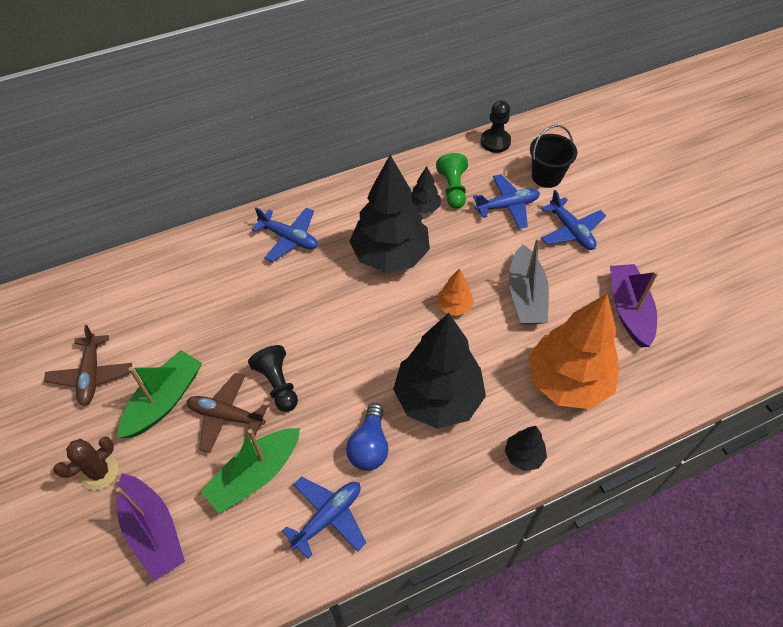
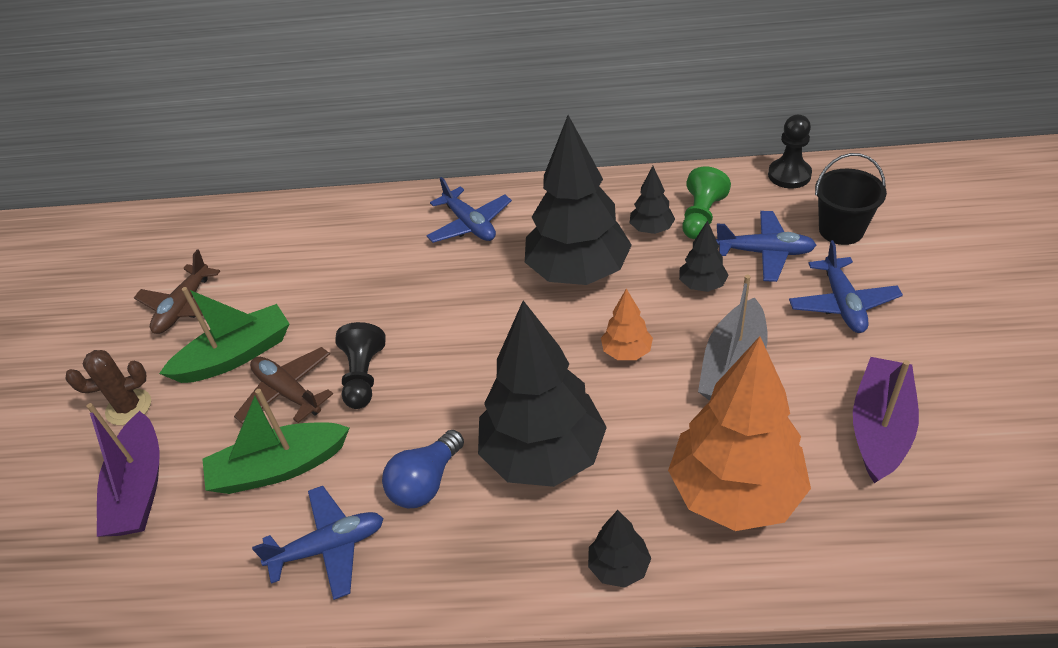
camera: 30 degrees right, 10 degrees down
(478, 242) = (702, 285): none -> black tree

